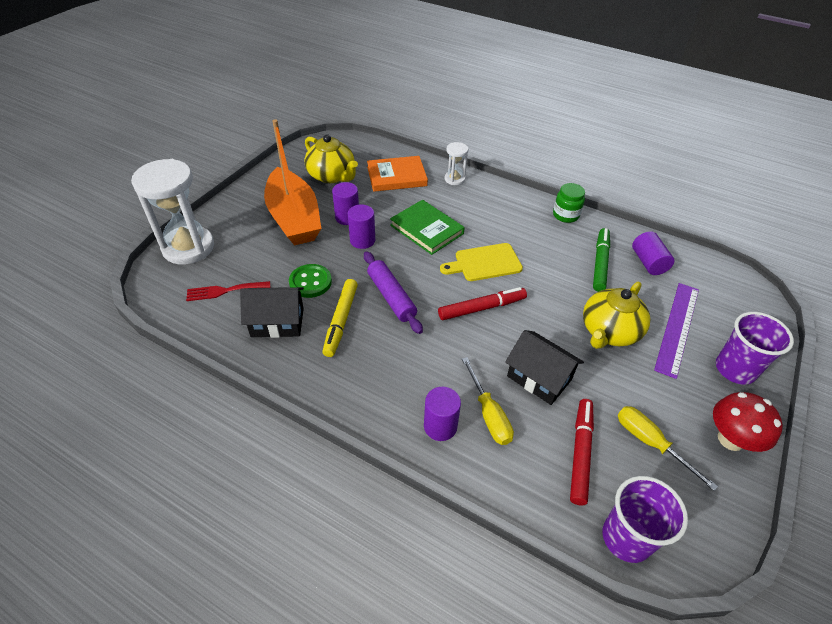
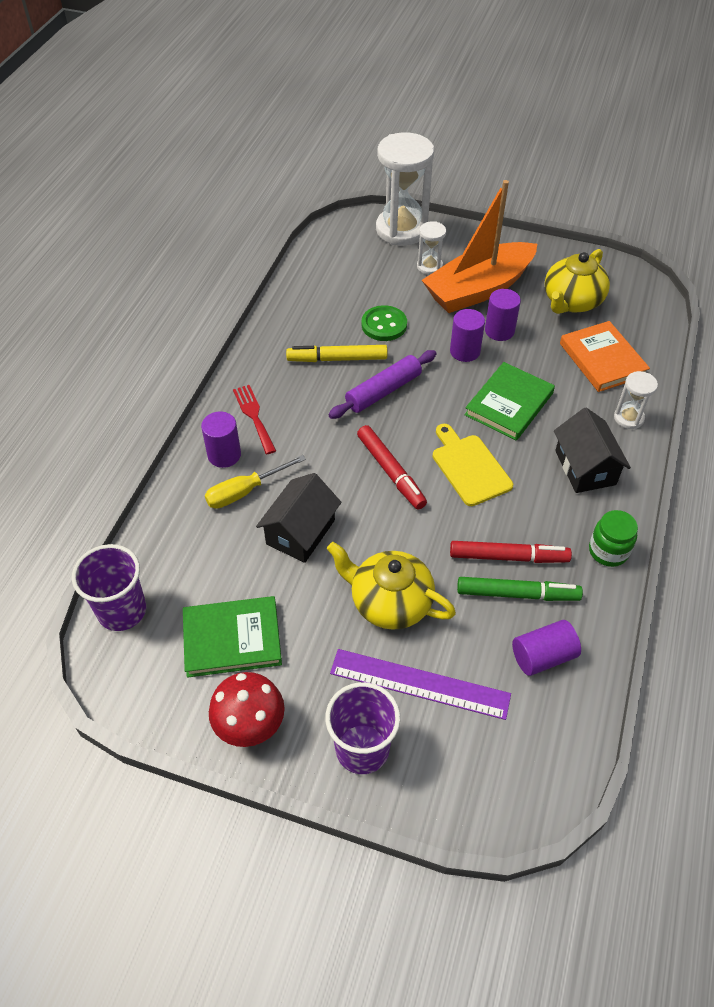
camera: 80 degrees right, 5 degrees up
(224, 291) = (352, 270): red fork -> red fork (254, 416)
(250, 240) = (429, 266): none -> white hourglass
(277, 322) = (322, 315): black house -> black house (585, 467)
(580, 453) = (210, 572): red marker -> red marker (508, 557)
(650, 443) = (232, 639): yellow screwdriver -> green book

